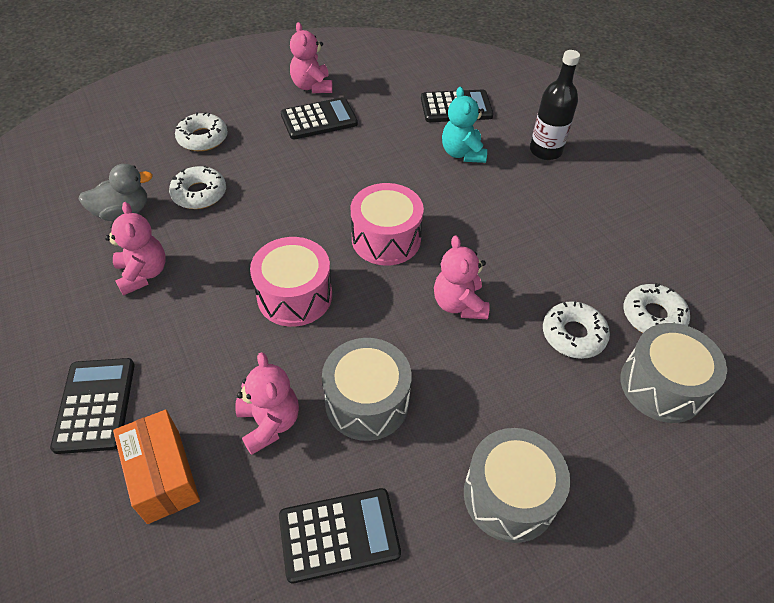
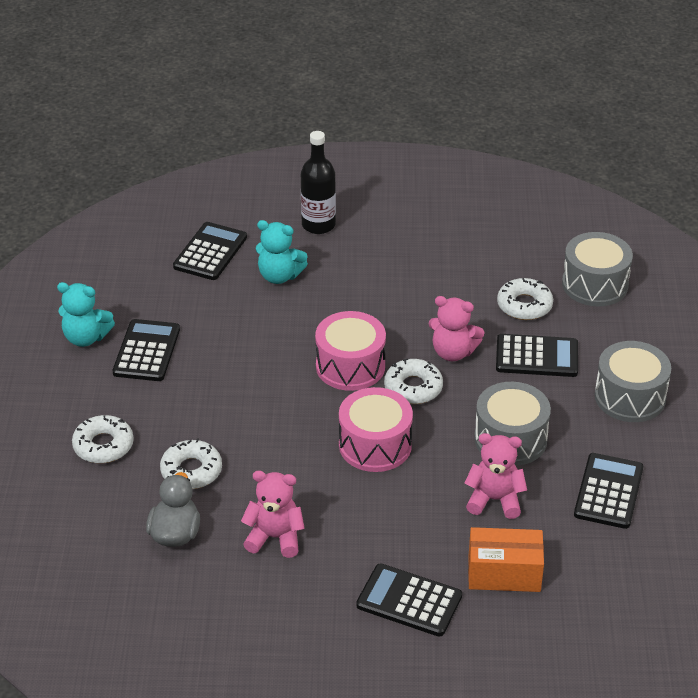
camera: 60 degrees left, 10 degrees down
(312, 86) = (86, 337): pink teddy bear -> turquoise teddy bear
(506, 376) = (537, 356): none -> black calculator
(653, 316) = (536, 257): white donut -> white donut (413, 388)

